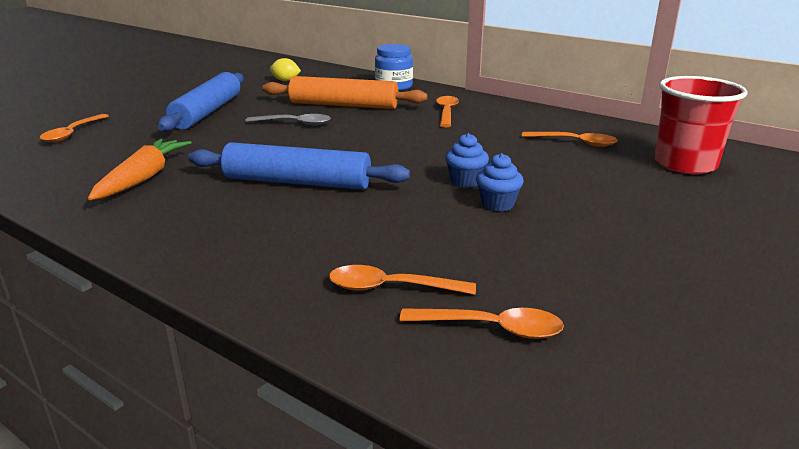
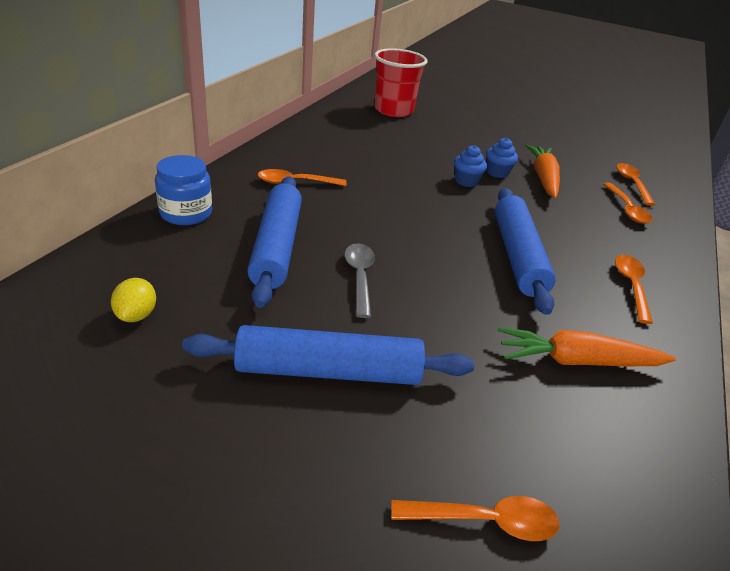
camera: 105 degrees left, 10 degrees up
(343, 105) = (277, 247): orange rolling pin -> blue rolling pin
(490, 236) = (543, 178): none -> orange carrot
(575, 143) = (365, 136): orange spoon -> orange spoon (631, 286)

